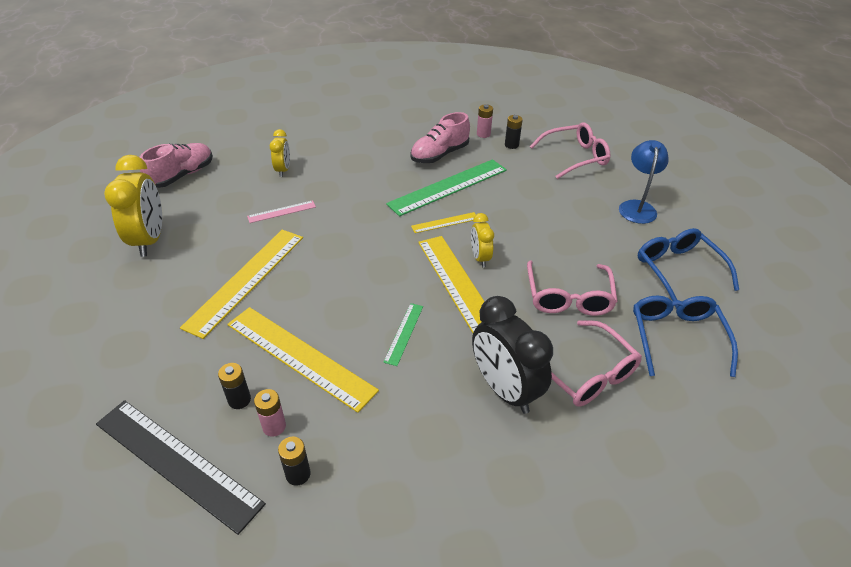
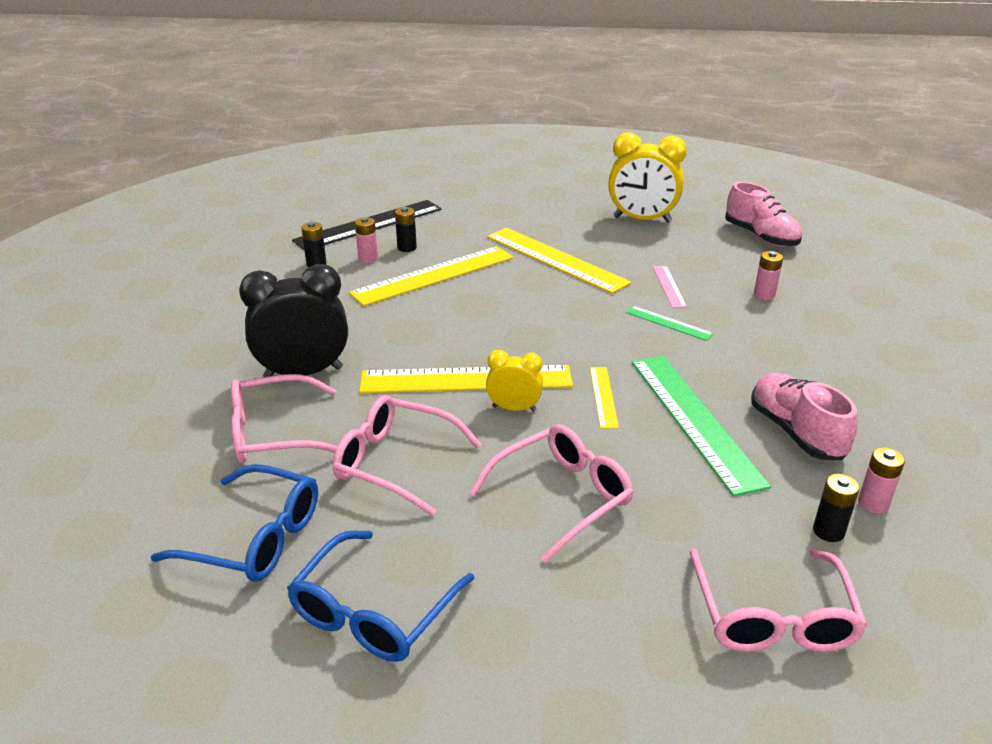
camera: 110 degrees right, 10 degrees down
(283, 170) = (764, 295): yellow clock -> pink battery
(404, 333) = (422, 331): green ruler -> green ruler (668, 323)
(546, 223) = (563, 496): none -> pink glasses
(637, 207) = (565, 642): blue lamp -> none
(677, 269) = (373, 613): blue glasses -> blue glasses turned 120 degrees clockwise

